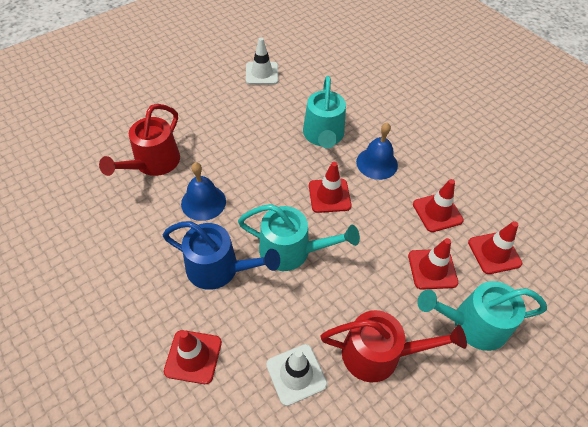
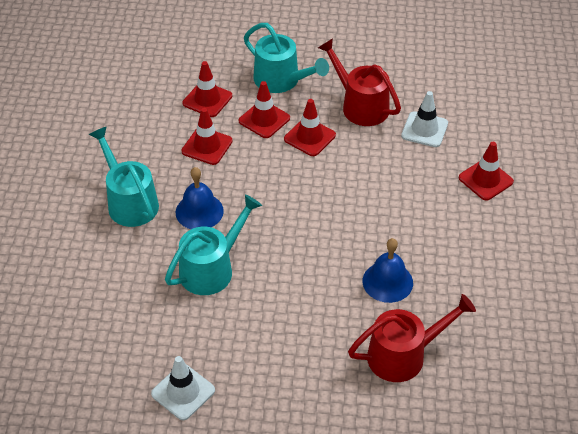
camera: 135 degrees left, 5 degrees down
(219, 269) = (420, 220): blue watering can -> none
(292, 251) = (351, 195): turquoise watering can -> turquoise watering can (129, 202)
(329, 196) = (274, 214): red traffic cone -> red traffic cone (309, 137)

